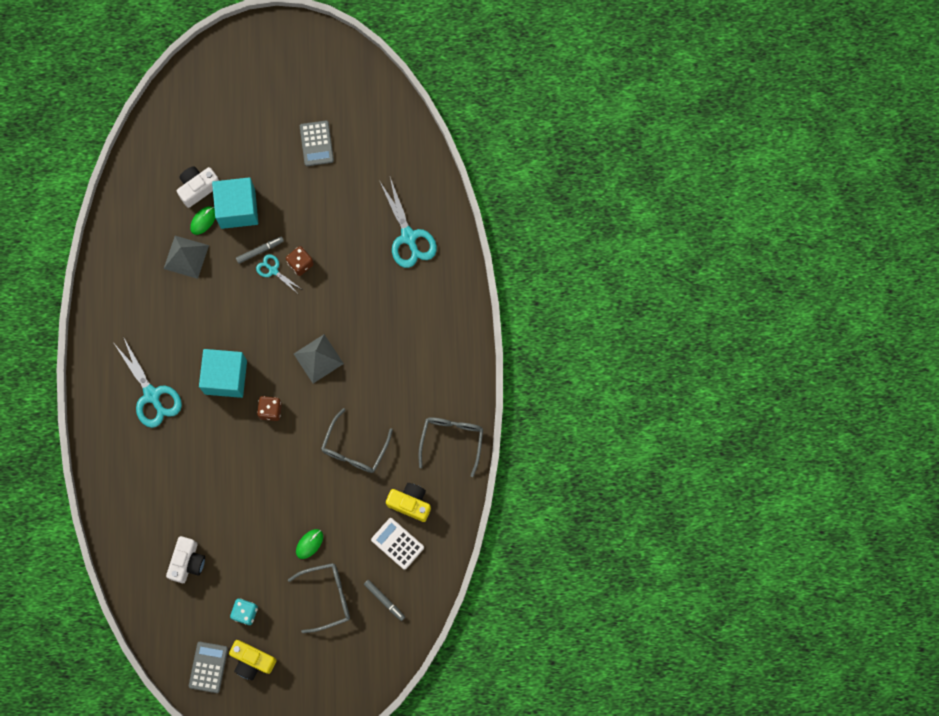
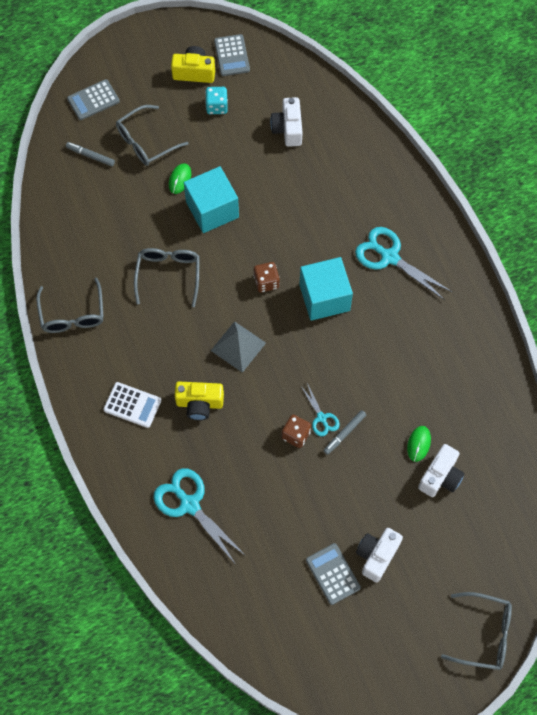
camera: 160 degrees right, 10 degrees down
(186, 257) = (419, 400): grey pyramid -> none
(221, 60) = (484, 634): none -> grey glasses
(237, 208) = (388, 469): turquoise cube -> turquoise cube (212, 210)
(273, 270) = (321, 418): turquoise scissors -> turquoise scissors turned 45 degrees clockwise
(276, 145) = (376, 556): none -> white camera
(362, 664) = (93, 100): none -> grey calculator
(397, 543) = (95, 206): white calculator -> white calculator (132, 405)
(410, 503) = (95, 244): yellow camera -> yellow camera (199, 404)

